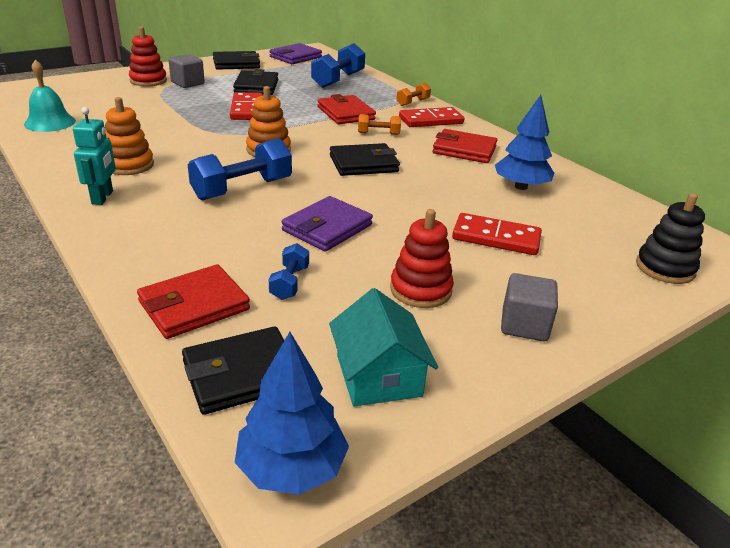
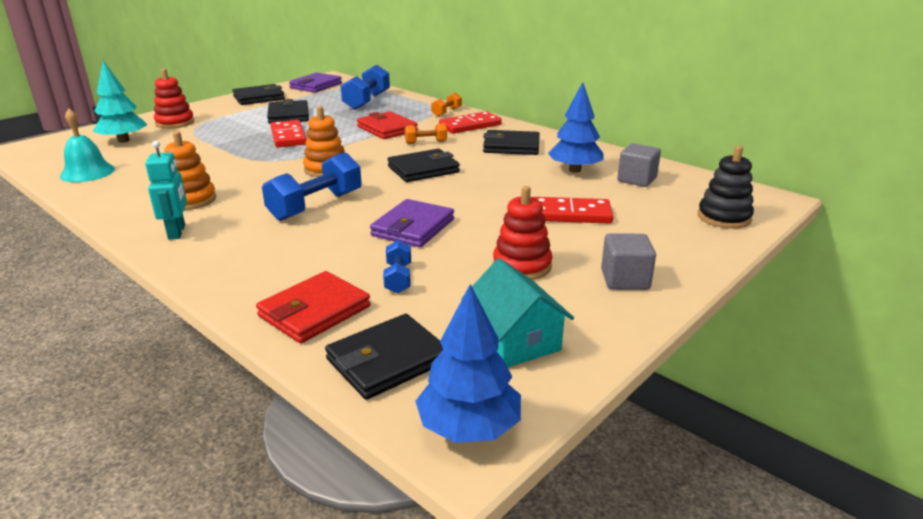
camera: 10 degrees left, 5 degrees down
(95, 93) = (124, 140): none -> turquoise tree
(187, 83) = (217, 120): grey cube -> grey cube (636, 180)
(464, 150) = (511, 146): red wallet -> black wallet

